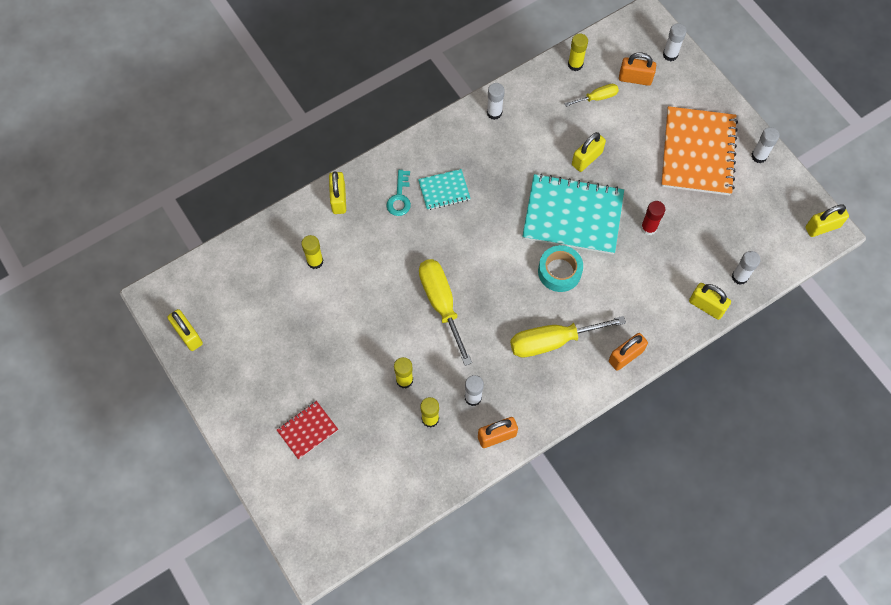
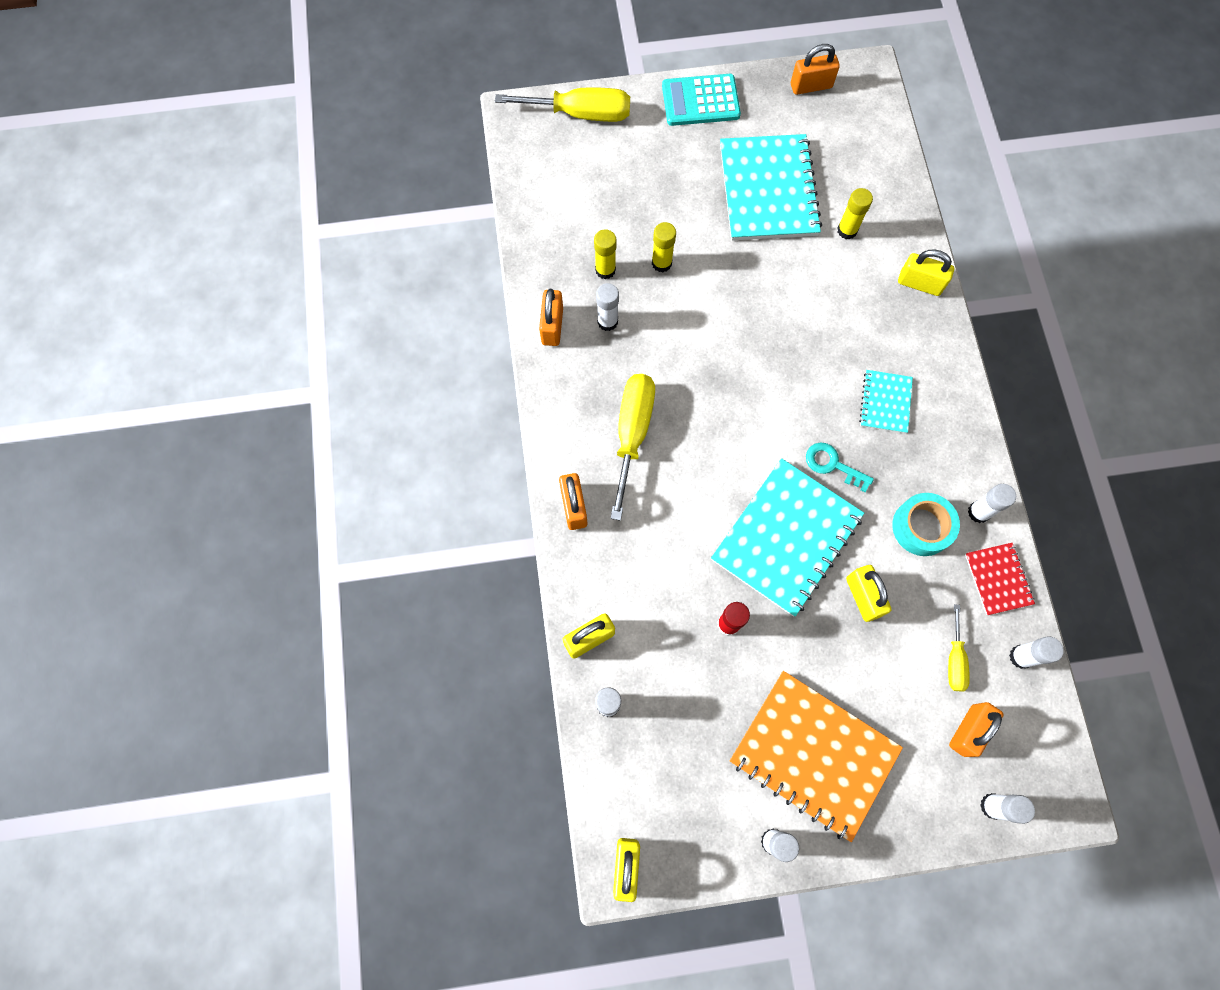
camera: 115 degrees right, 5 degrees up
(188, 335) = (811, 86): yellow padlock -> orange padlock
(238, 414) = (700, 101): none -> turquoise calculator
(303, 329) = (768, 190): none -> turquoise notebook
(307, 430) = (652, 154): red notebook -> red notebook (998, 579)
(399, 197) = (895, 349): turquoise key -> turquoise key (833, 465)
(441, 303) = (735, 337): yellow screwdriver -> yellow screwdriver (581, 114)
(559, 271) = (717, 484): turquoise tape -> turquoise tape (921, 527)
(575, 64) = (1021, 657): yellow glue stick -> white glue stick

